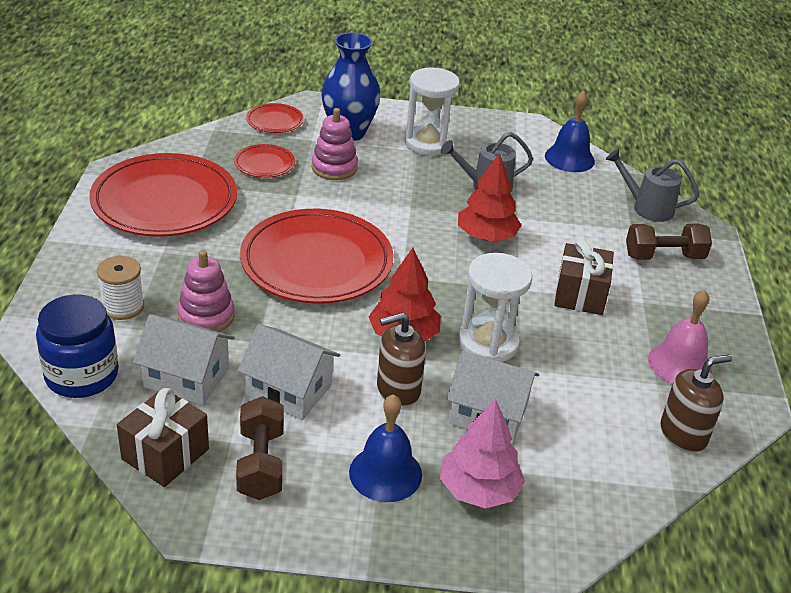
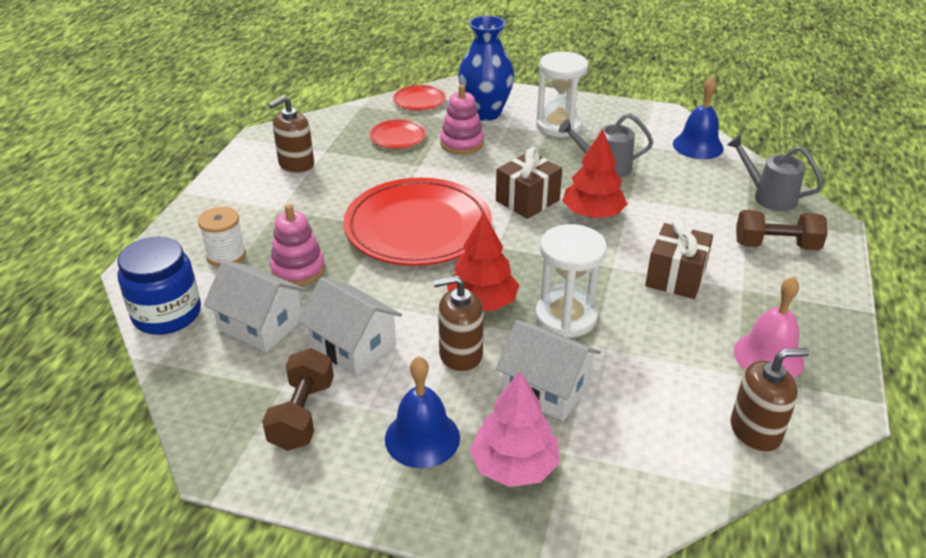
camera: 15 degrees right, 0 degrees up
(164, 202) = (296, 165): red plate -> brown soap dispenser
(165, 454) = (215, 396): brown gift -> brown gift (527, 200)

